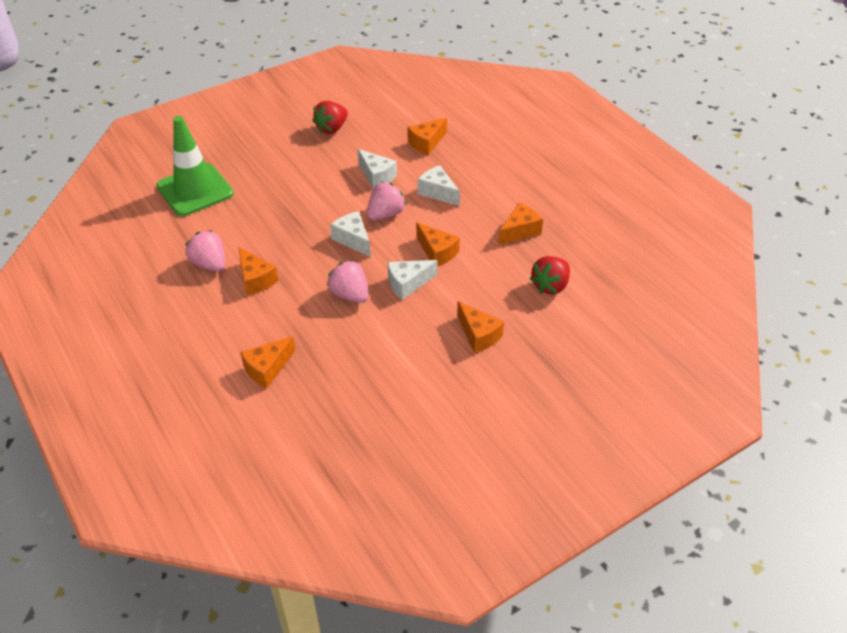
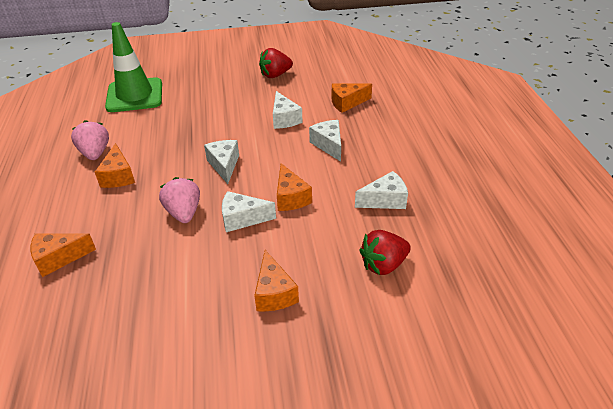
camera: 25 degrees right, 5 degrees down
(385, 214) = (268, 151): pink strawberry -> none
(520, 231) = (385, 200): orange cheese -> white cheese

